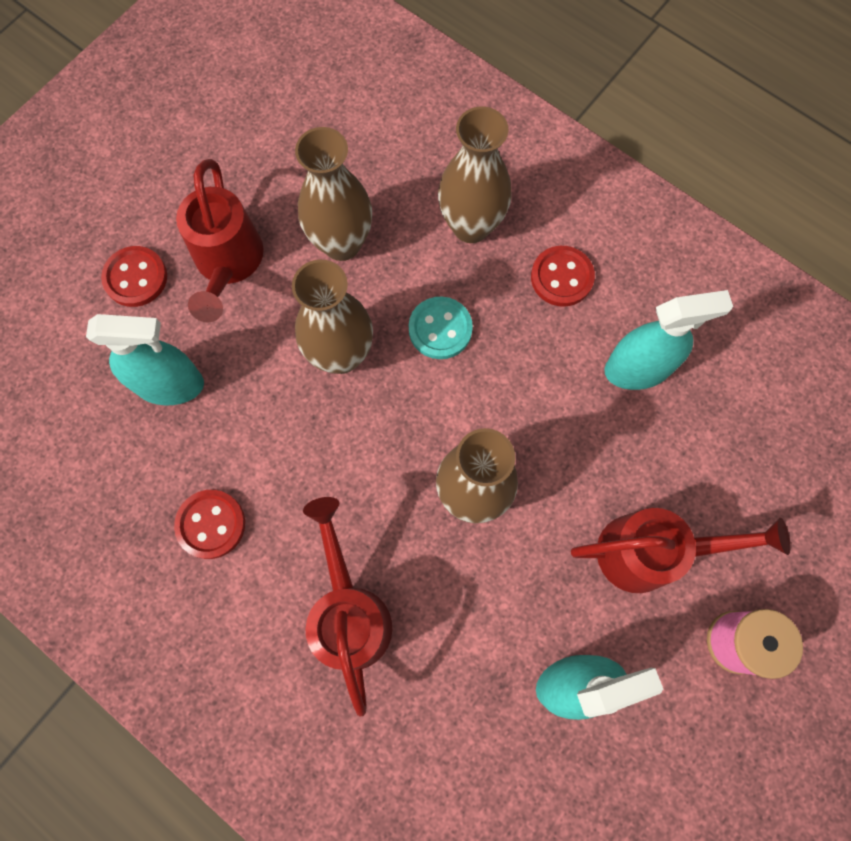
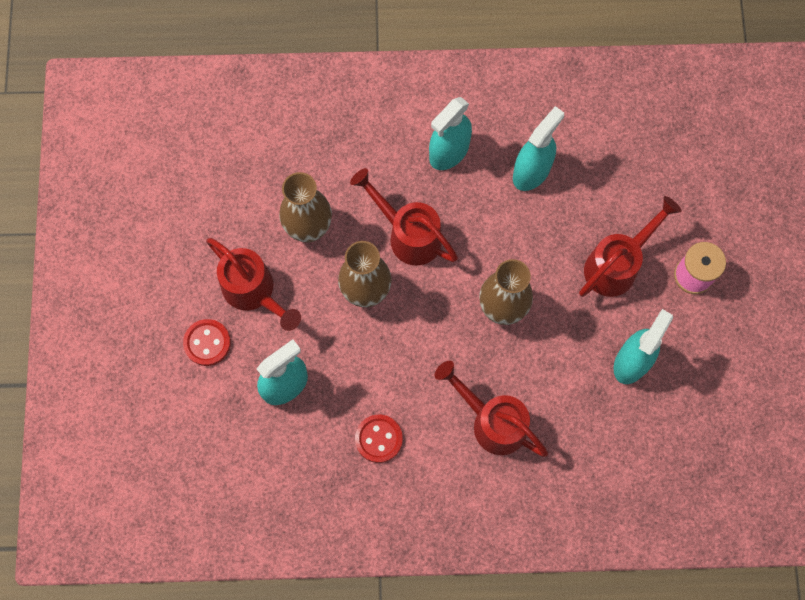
camera: 40 degrees left, 0 degrees up
(440, 329) = (407, 234): turquoise button -> red watering can
(471, 226) = (373, 161): brown vase -> none
(561, 277) = (449, 152): red button -> turquoise spray bottle

